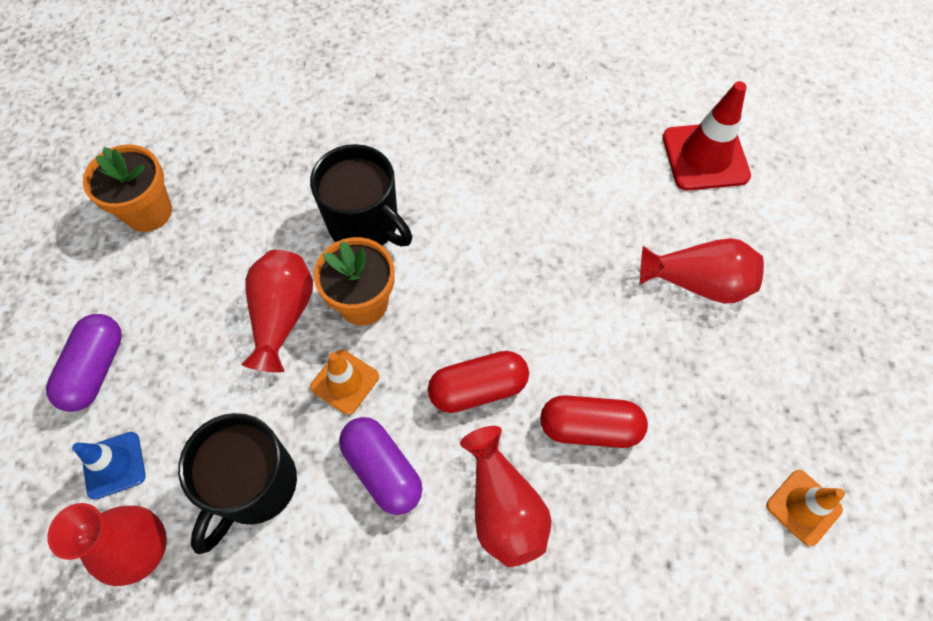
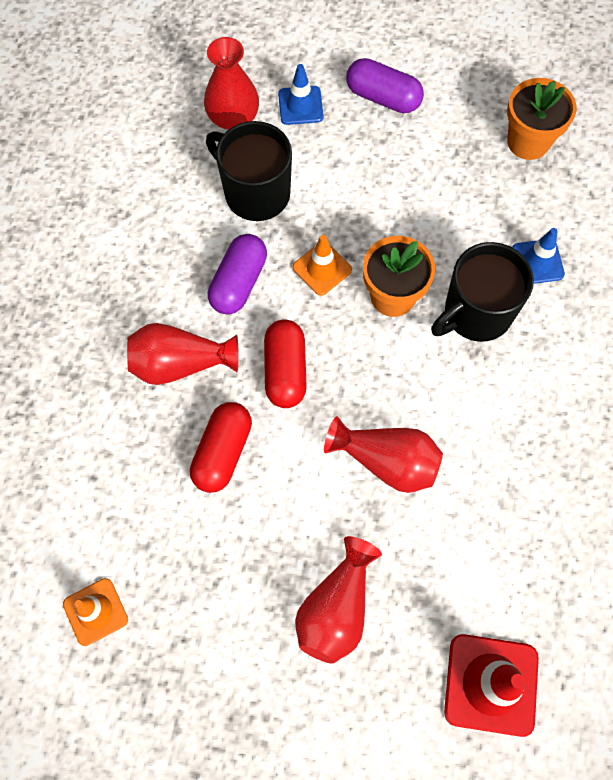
camera: 105 degrees right, 5 degrees up
(282, 316) = (396, 231): red vase -> red vase (387, 461)
(296, 182) = (537, 262): none -> blue traffic cone
(382, 470) = (239, 282): purple capsule -> purple capsule turned 45 degrees counterclockwise

